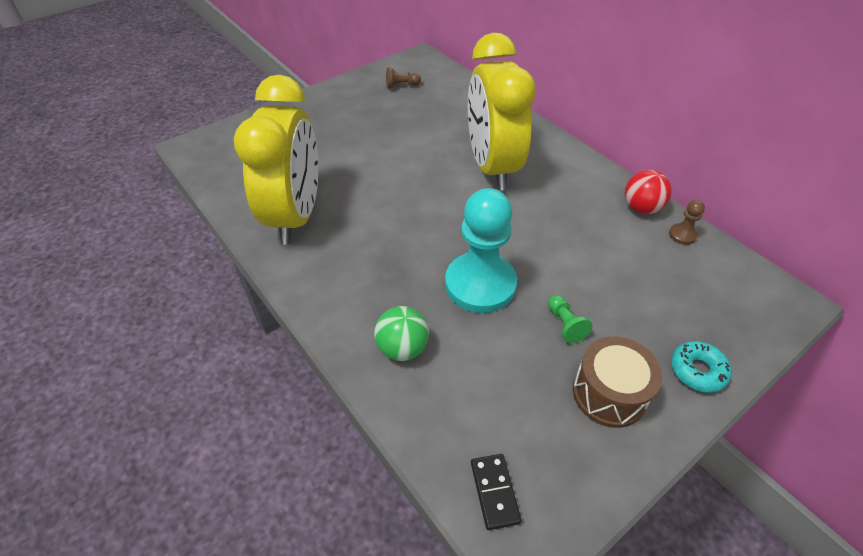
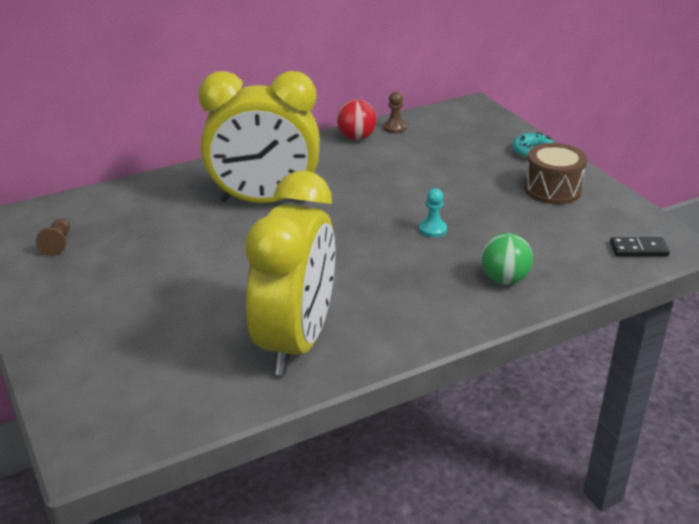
camera: 80 degrees left, 15 degrees down
(296, 216) = (295, 342): yellow clock -> yellow clock turned 90 degrees clockwise
(480, 284) = (432, 229): turquoise pawn -> turquoise pawn, size x0.40
(565, 324) = (485, 196): green pawn -> none

